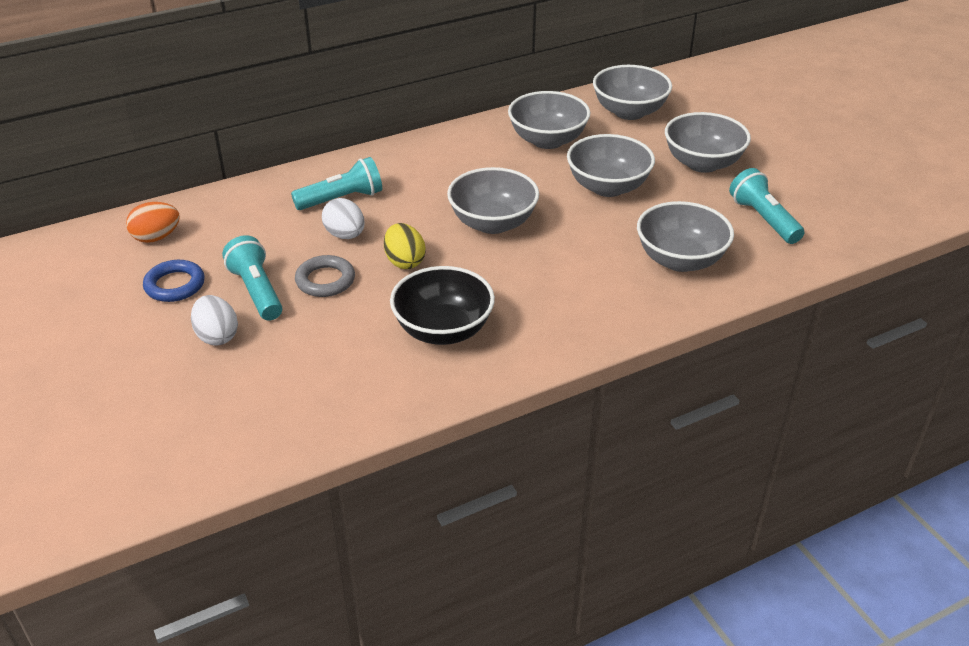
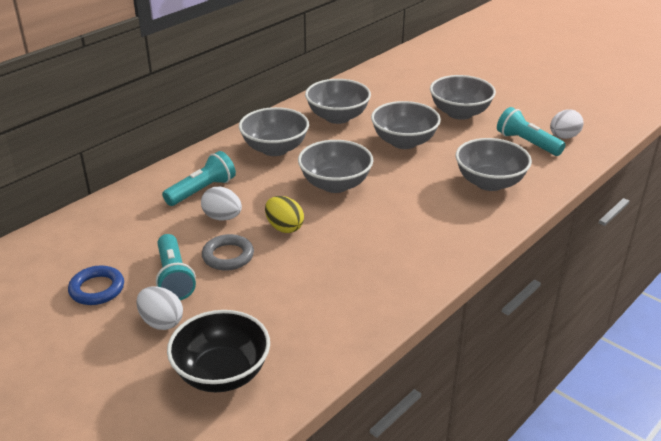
camera: 20 degrees left, 5 degrees down
(156, 237) = (56, 253): orange egg -> none
(257, 291) = (174, 277): turquoise flashlight -> turquoise flashlight turned 150 degrees counterclockwise
(443, 330) = (348, 272): black bowl -> black bowl (222, 373)
(629, 112) = (384, 87): grey bowl -> grey bowl (275, 149)
(818, 221) = (563, 137): none -> white egg

